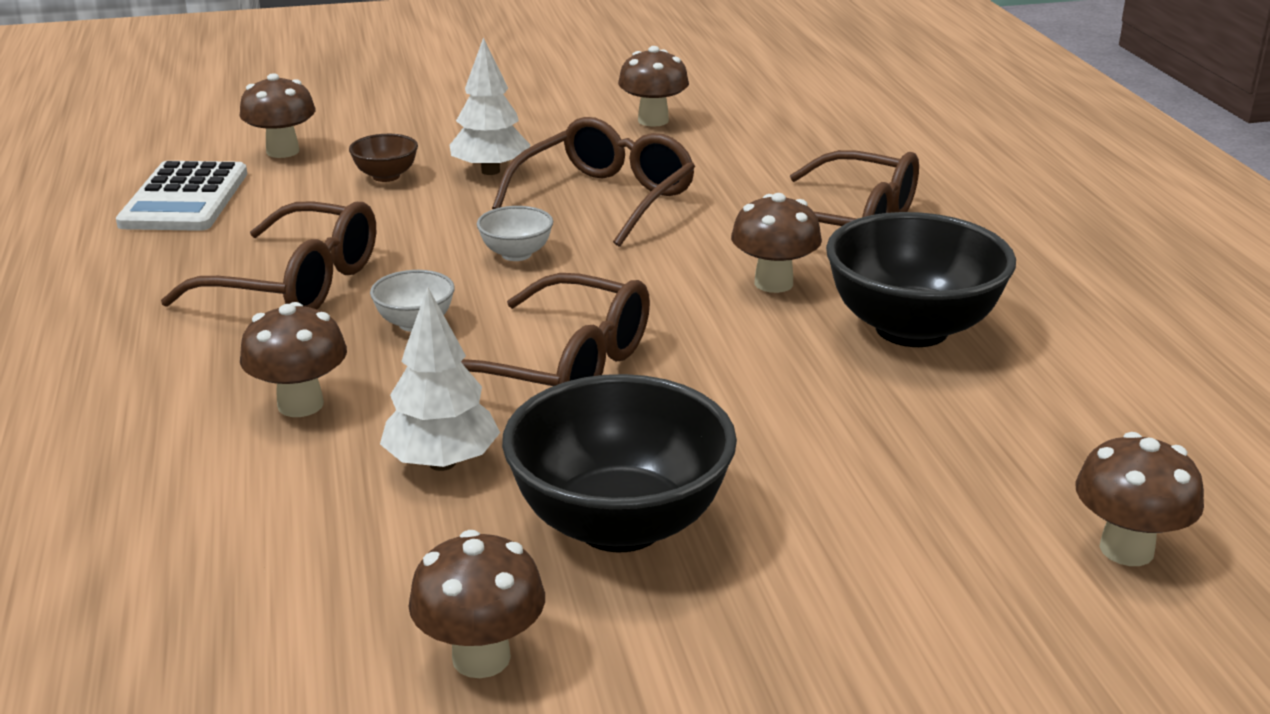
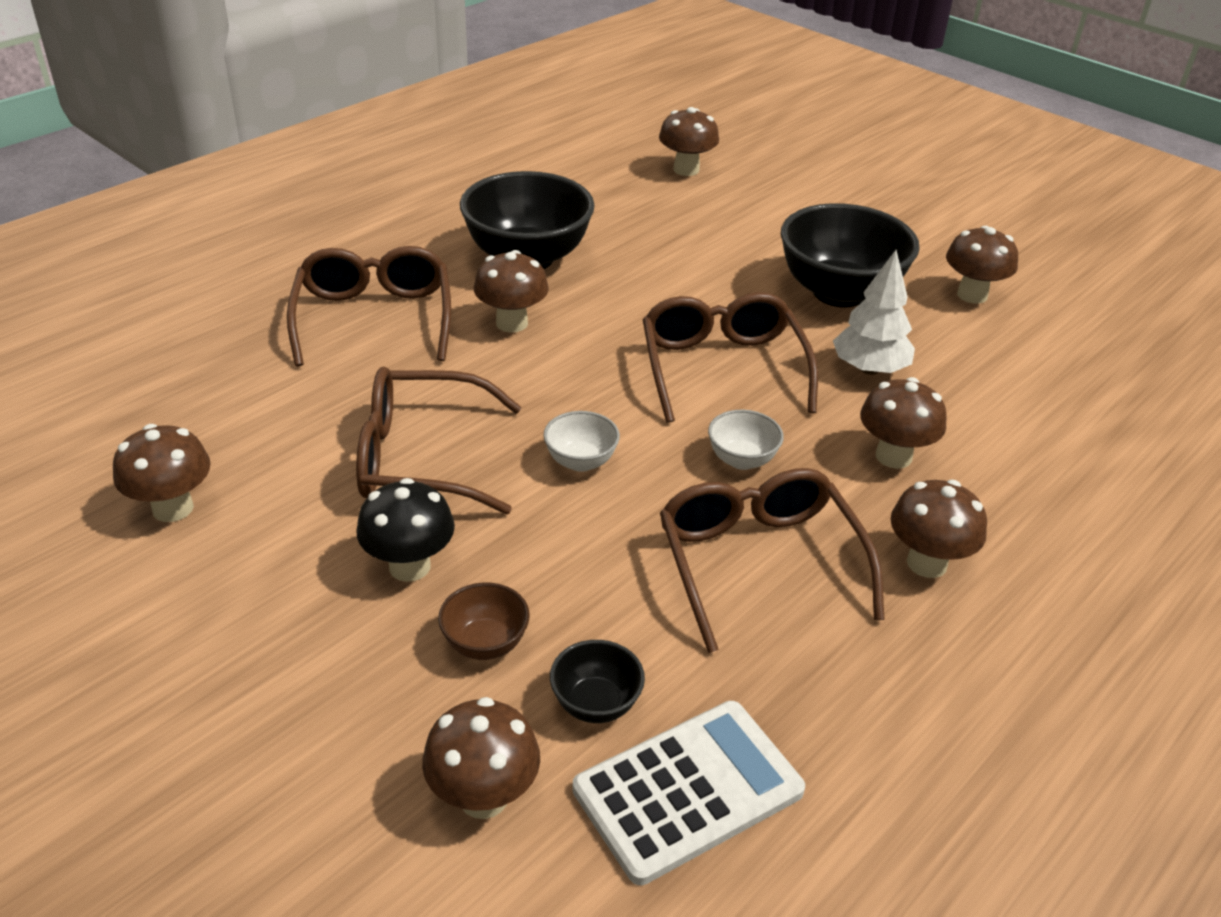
camera: 125 degrees left, 10 degrees up
(172, 355) = (926, 563): none -> brown mushroom
(285, 193) = (596, 704): none -> black bowl
(490, 171) = (409, 566): white tree -> black mushroom

